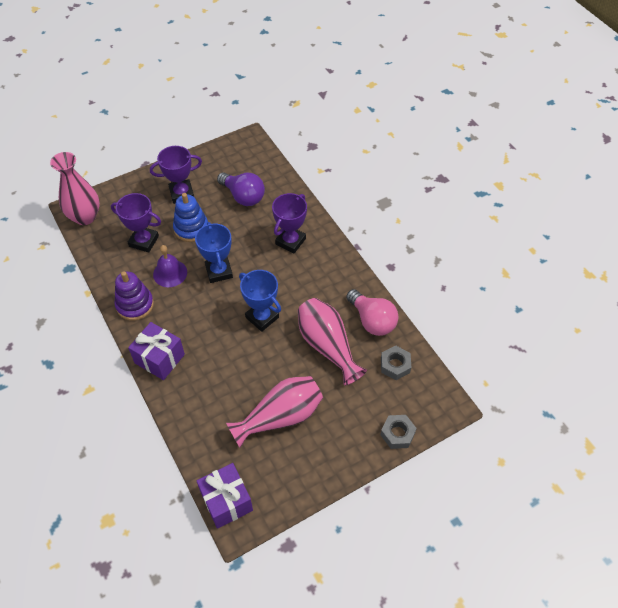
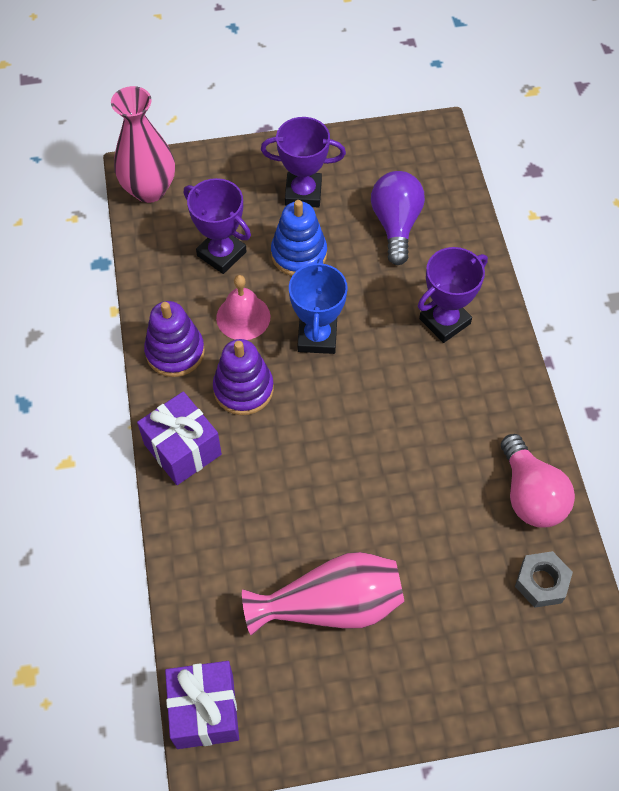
camera: 20 degrees right, 5 degrees up
(170, 273) = (243, 317): purple bell -> pink bell
(185, 313) = (243, 389): none -> purple stacking toy
(243, 196) = (396, 225): purple light bulb -> purple light bulb turned 150 degrees counterclockwise
(262, 317) = (358, 433): blue trophy -> none
(327, 346) = (444, 514): pink vase -> none
(397, 434) = (505, 698): grey nut -> none

